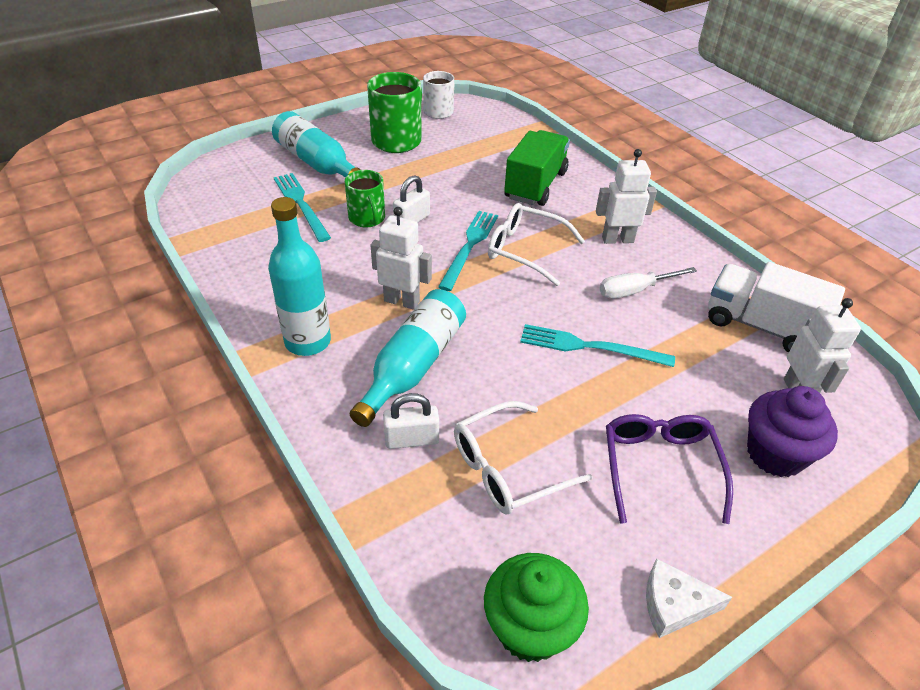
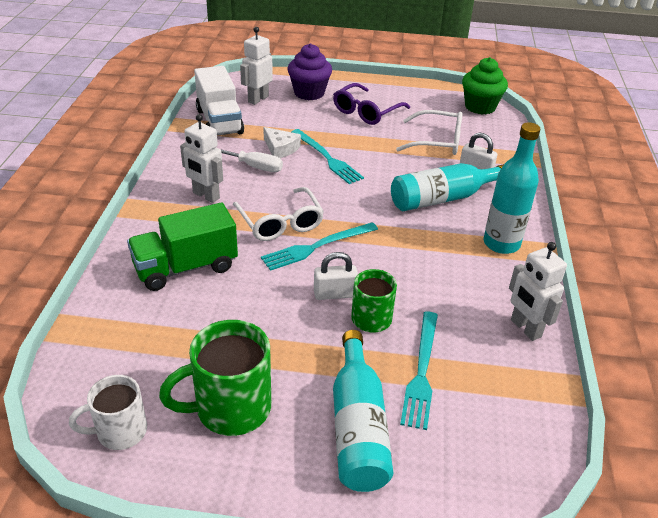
camera: 140 degrees left, 5 degrees down
(402, 301) = (412, 236): white robot -> white robot (525, 328)
(674, 605) = (418, 88): white cheese -> white cheese (280, 148)

